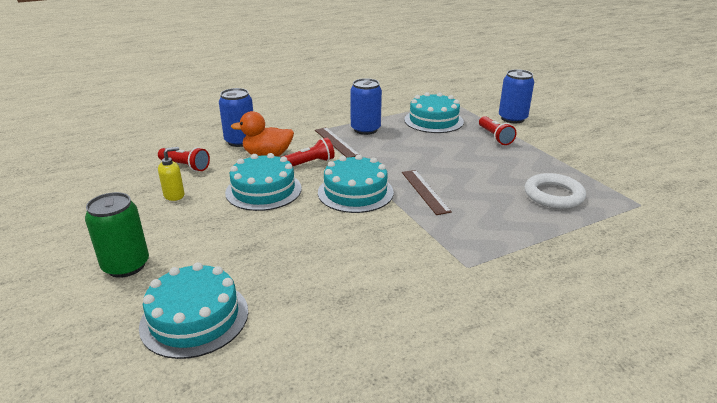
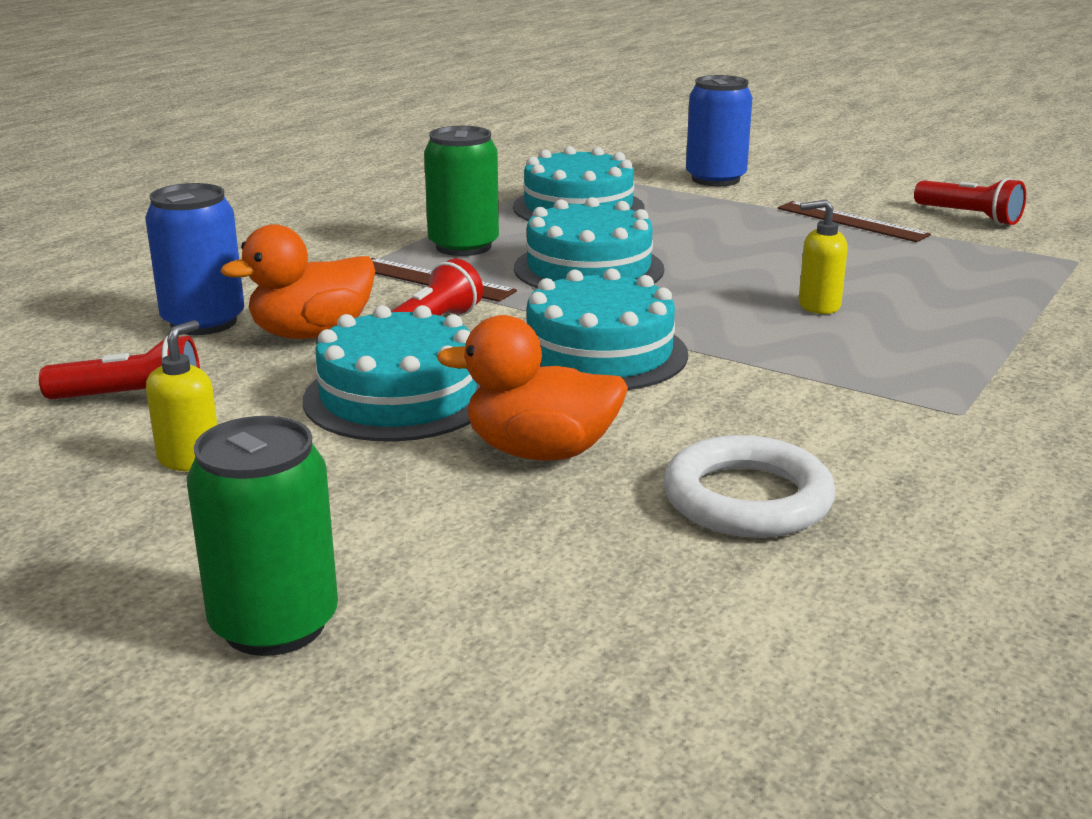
camera: 30 degrees left, 5 degrees down
(194, 318) = (591, 660): turquoise cake -> turquoise cake (588, 268)
(281, 229) = (540, 452): none -> orange duck
(365, 129) = (463, 246): blue can -> green can
(425, 191) = (726, 321): brown ruler -> brown ruler (851, 221)
(474, 195) = (818, 306): none -> yellow soap dispenser
(495, 137) = (726, 212): red flashlight -> red flashlight (969, 217)
(553, 195) = (941, 277): white ring -> white ring (747, 498)

